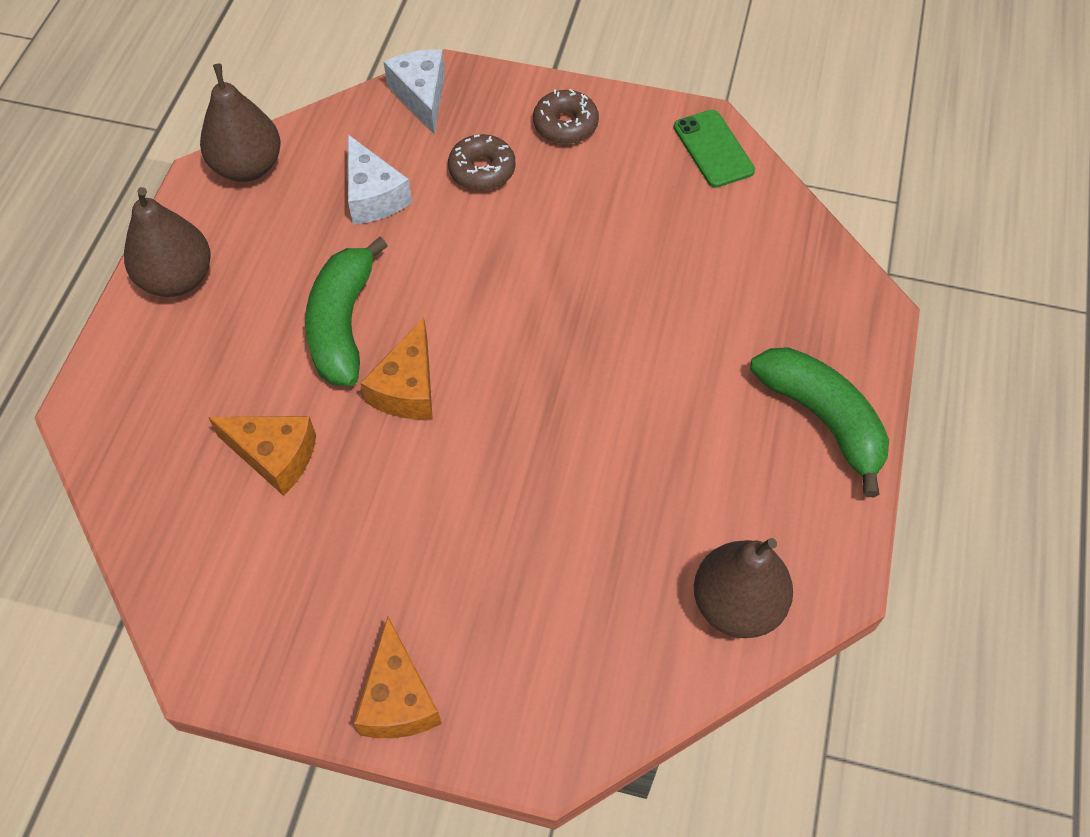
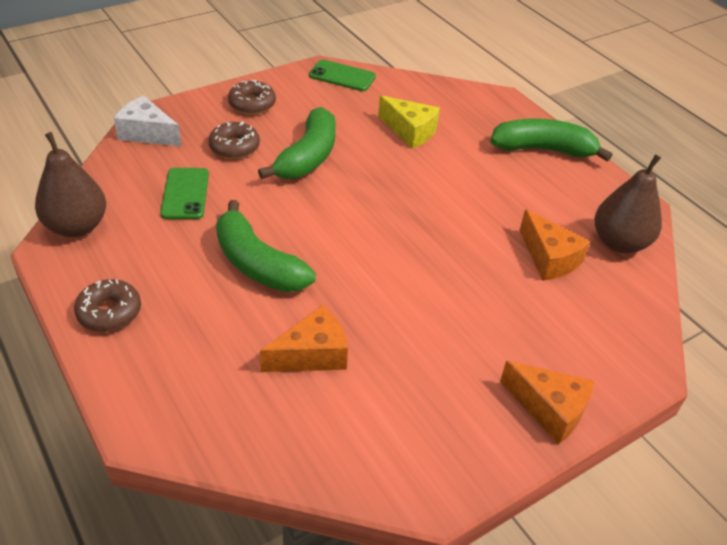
camera: 50 degrees left, 15 degrees down
(177, 279) = (109, 312): brown pear -> brown donut
(373, 196) = (185, 194): white cheese -> green phone
(407, 388) = (340, 267): orange cheese -> orange cheese (549, 258)
(539, 234) = (308, 157): none -> green banana
(692, 279) = (410, 131): none -> yellow cheese

